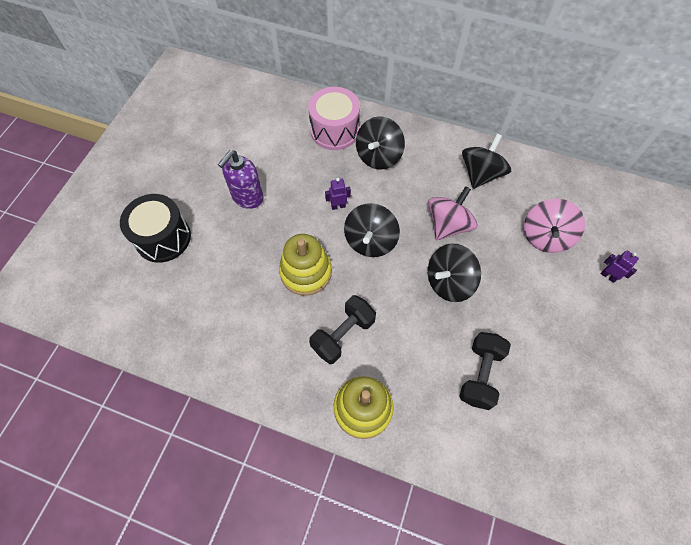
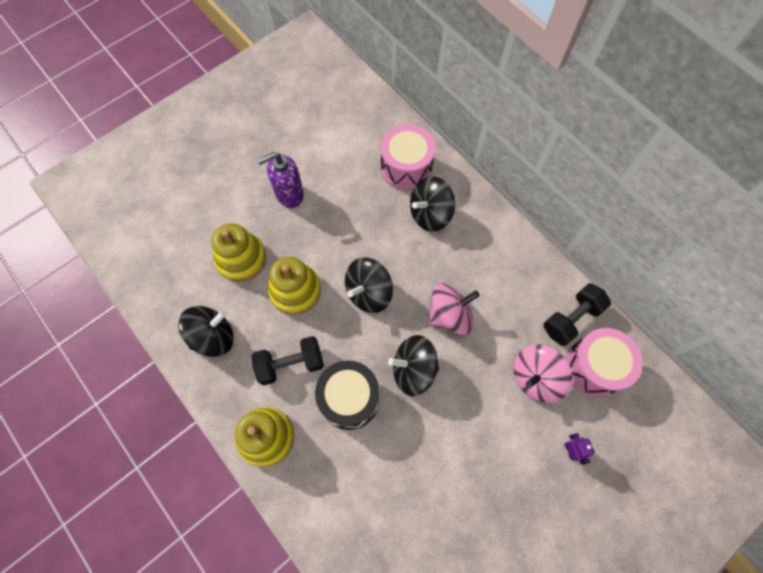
camera: 30 degrees right, 5 degrees up
(163, 238) = (199, 196): black drum -> black drum (349, 399)
(239, 271) = (241, 259): none -> yellow stacking toy
(338, 206) = (362, 244): purple robot -> none
(480, 174) = (516, 282): black spinning top -> black spinning top (213, 337)
(480, 374) = (383, 468): black dumbbell -> black dumbbell (571, 319)
(580, 206) = (594, 367): none -> pink drum

